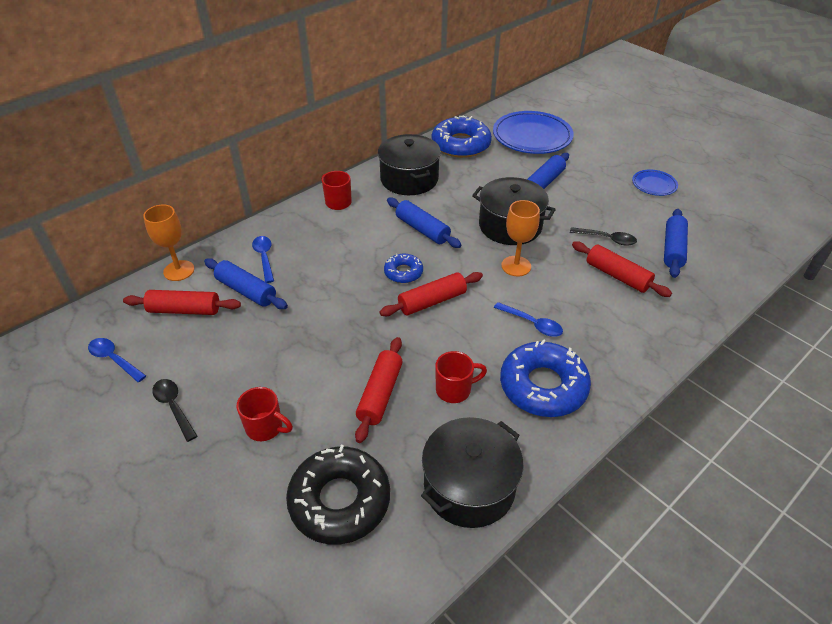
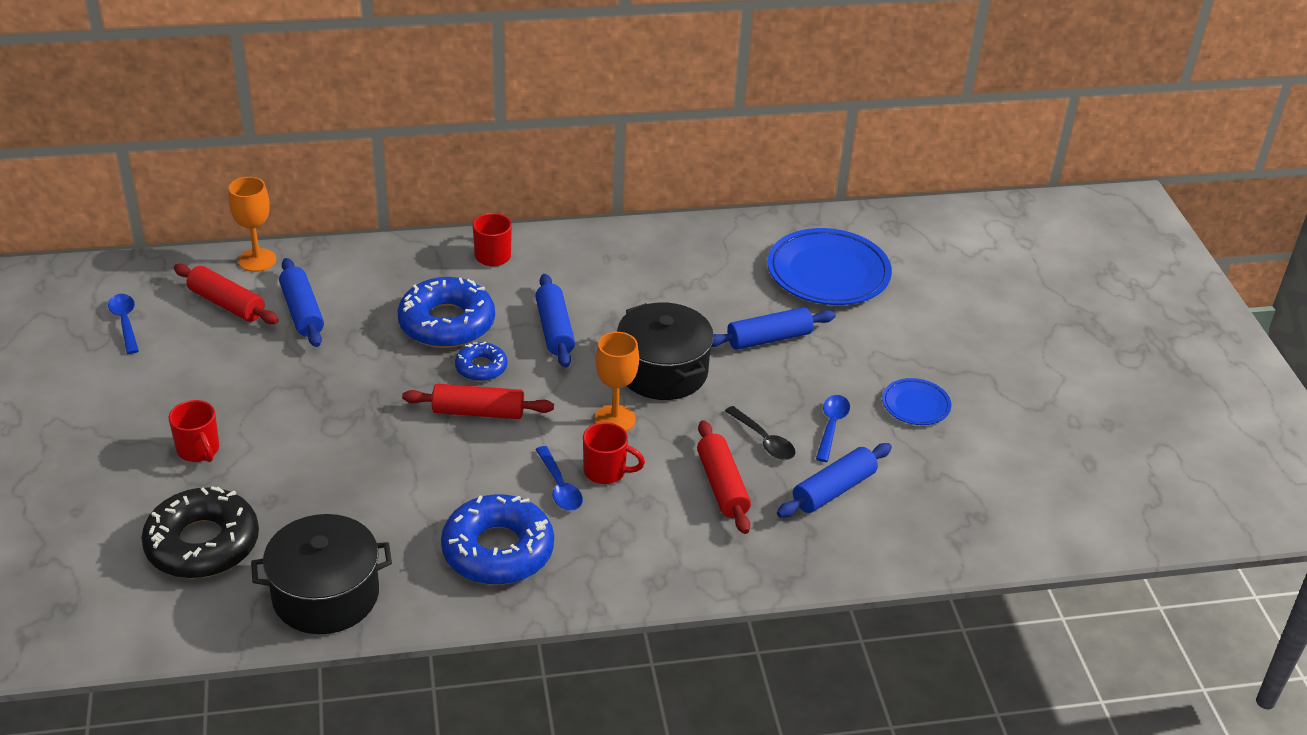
camera: 30 degrees right, 5 degrees down
(173, 407) = (138, 392): black spoon -> none
(264, 257) = (353, 284): blue spoon -> blue spoon (831, 426)
(380, 394) = (330, 474): red rolling pin -> none
(409, 179) = (605, 263): black pot -> none
(454, 390) = (405, 507): red mug -> red mug (606, 471)
(461, 145) = (720, 245): blue donut -> blue donut (447, 323)

